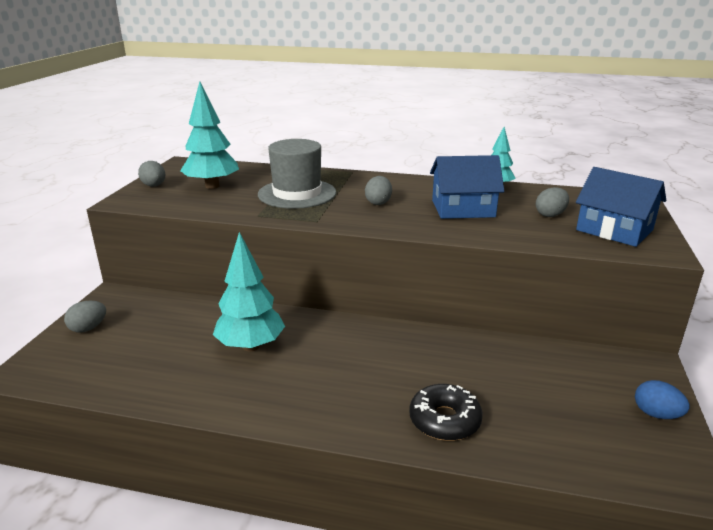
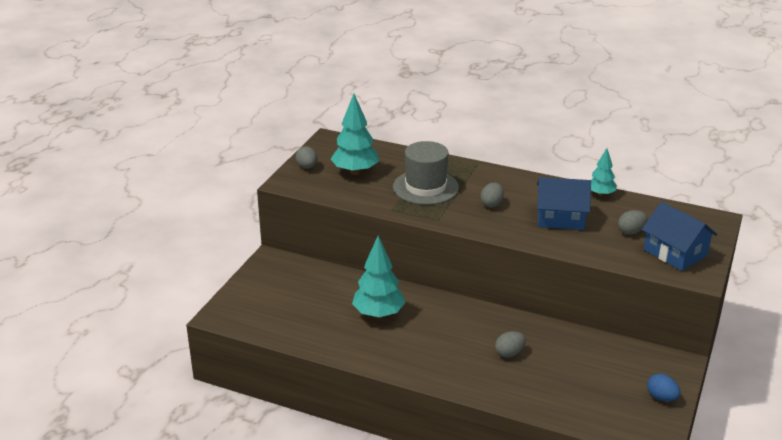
camera: 10 degrees right, 5 degrees up
(88, 328) = (257, 286): grey egg -> grey egg (509, 353)
(444, 420) = (508, 384): black donut -> none

